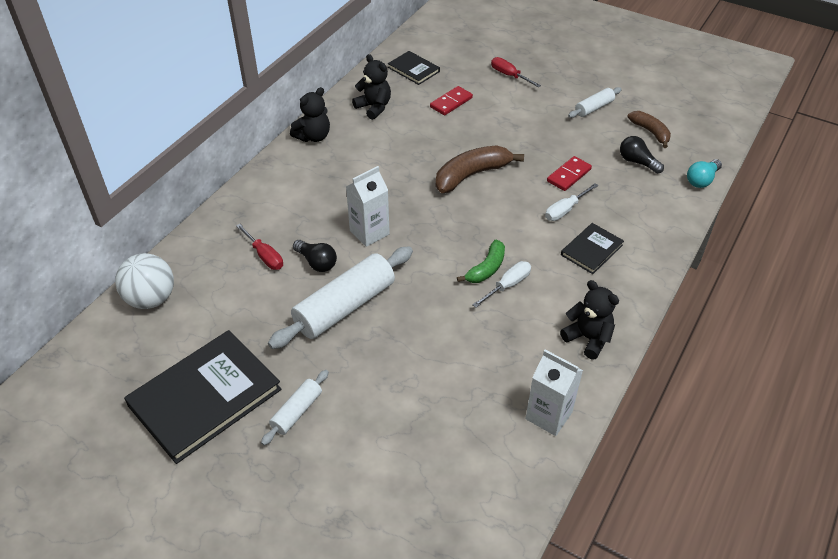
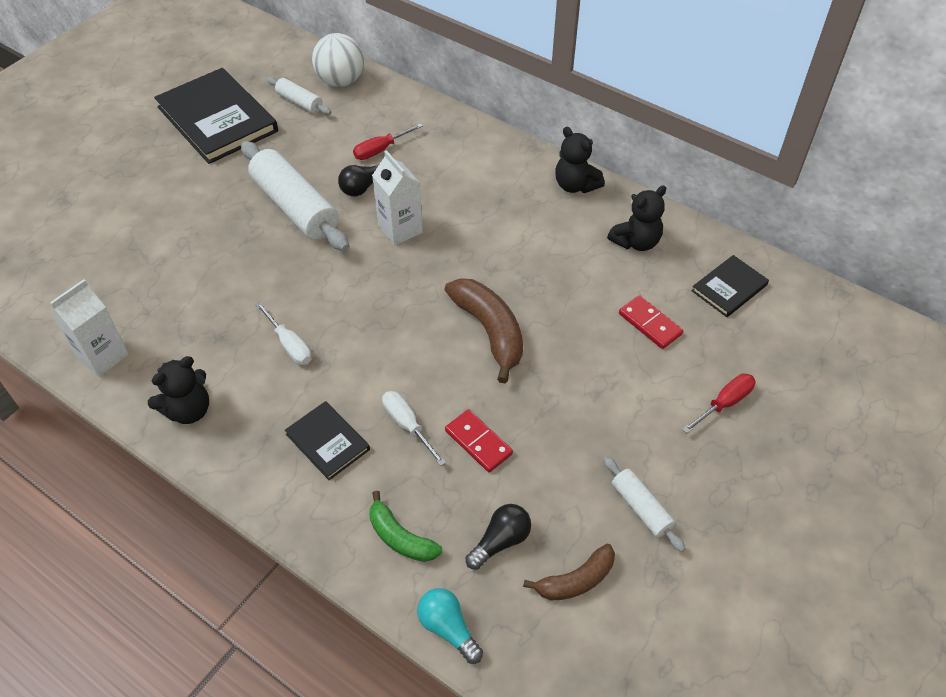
camera: 95 degrees right, 5 degrees up
(297, 411) = (181, 174): white rolling pin -> white rolling pin (300, 102)
(486, 268) = (321, 328): green banana -> green banana (400, 537)

